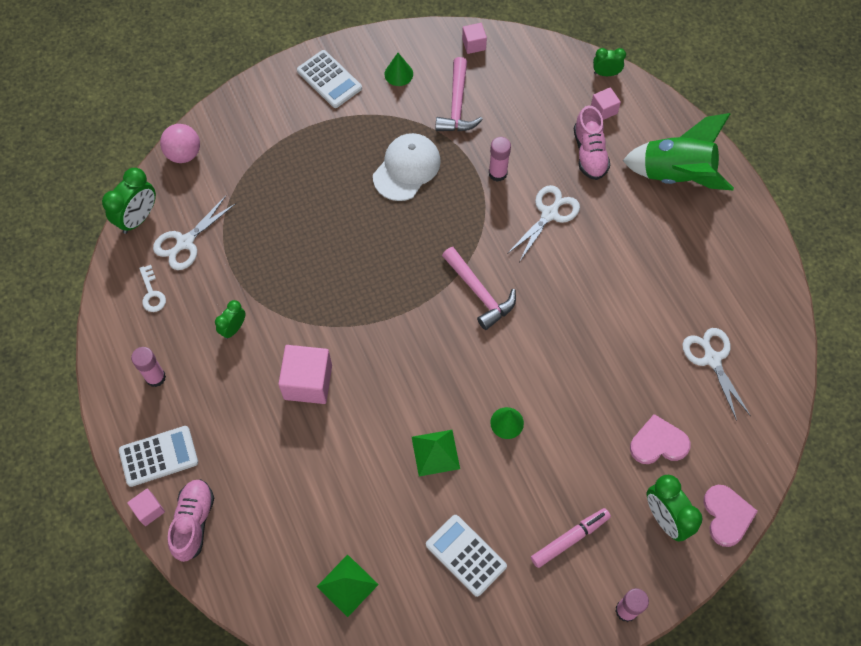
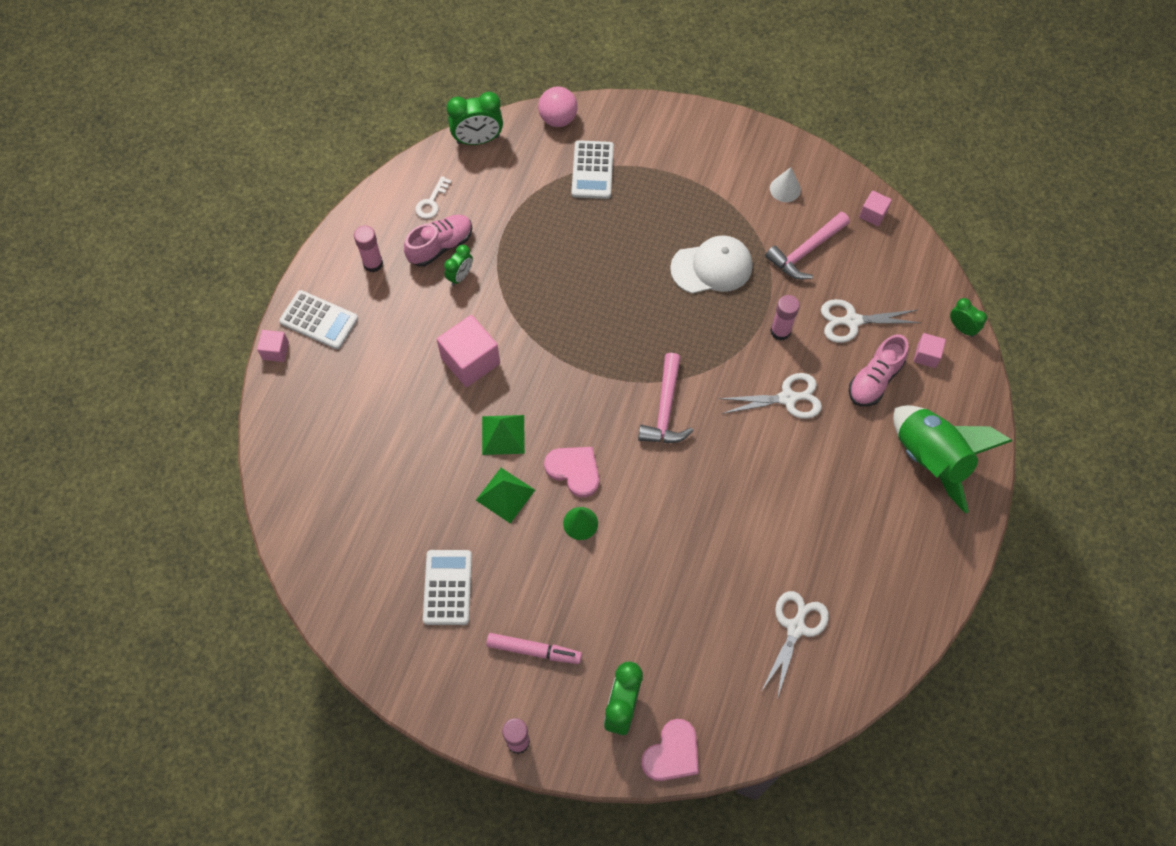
camera: 45 degrees right, 0 degrees up
(185, 242) = (492, 185): white scissors -> white scissors (852, 321)
(193, 522) = (294, 386): pink shoe -> pink shoe (440, 246)
(233, 328) = (460, 276): green clock -> green clock turned 135 degrees clockwise
(329, 79) = (725, 150): white calculator -> white calculator (592, 170)
(347, 585) = (346, 527): green pyramid -> green pyramid (503, 434)
(398, 74) = (785, 189): green cone -> white cone
(658, 443) = (679, 648): pink heart -> pink heart (574, 470)

